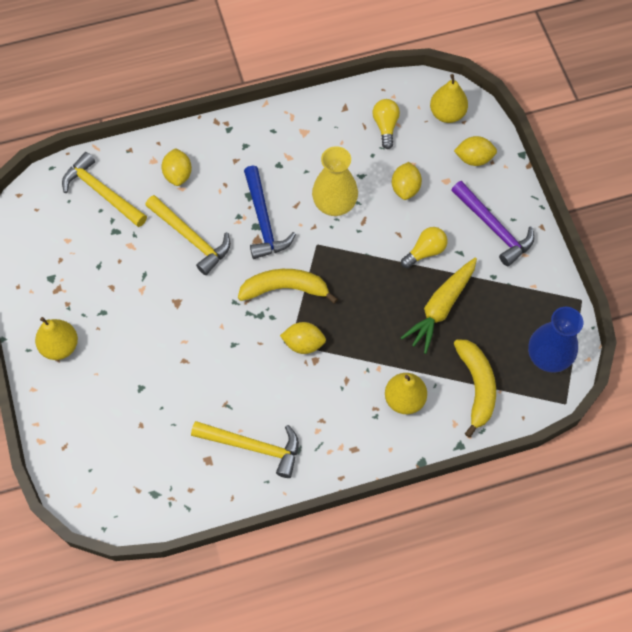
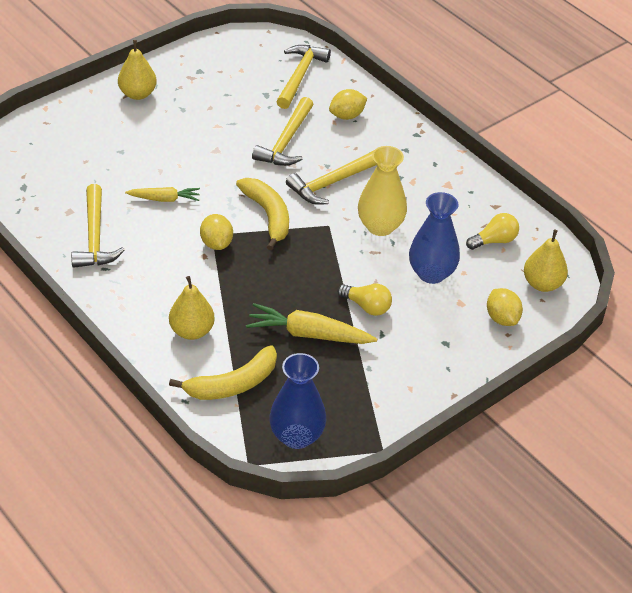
camera: 65 degrees right, 20 degrees down
(226, 369) = (165, 199): none -> yellow carrot
(263, 221) = (332, 182): blue hammer -> yellow hammer
(405, 188) = (431, 273): yellow lemon -> blue vase
(493, 228) = (427, 354): purple hammer -> none

